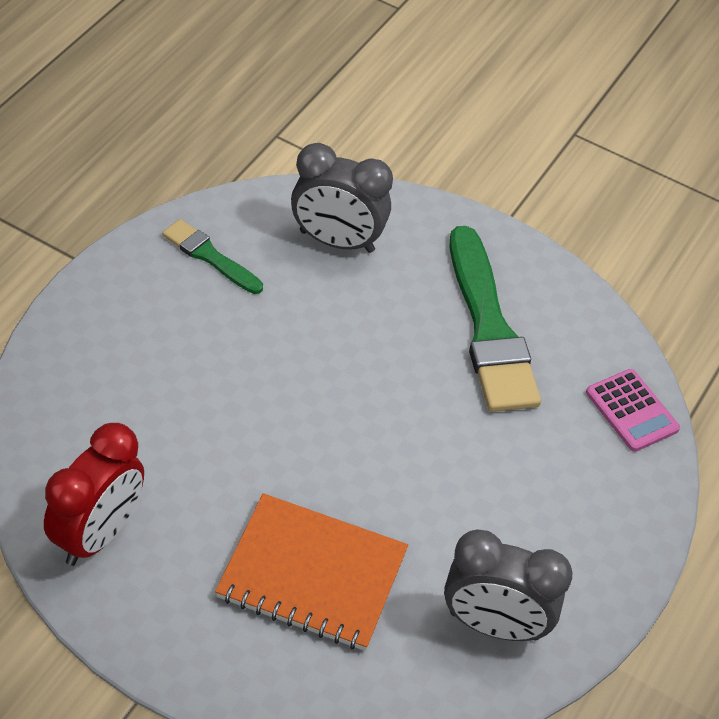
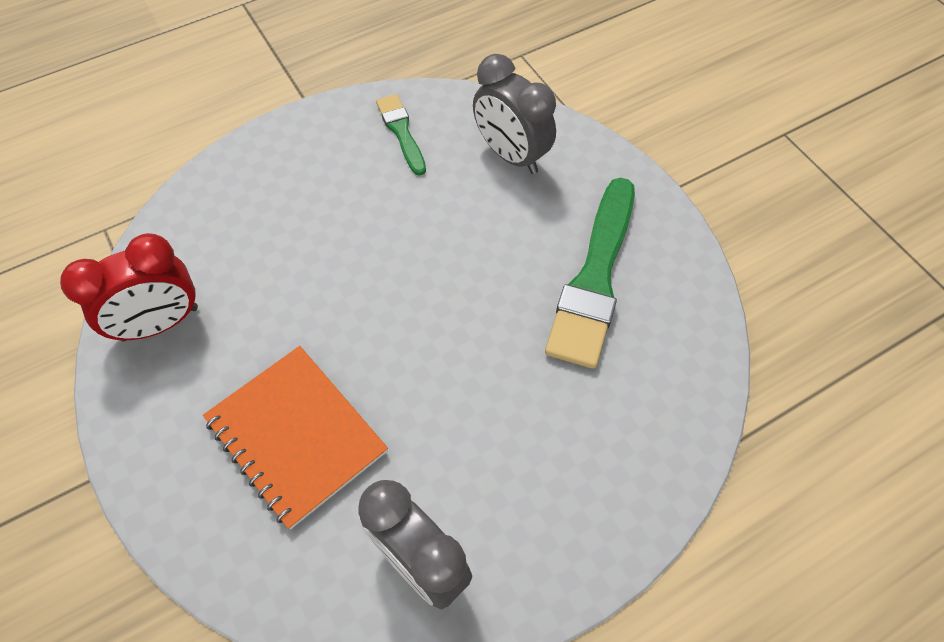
camera: 35 degrees right, 10 degrees up
(632, 411) = (683, 410): pink calculator -> none

